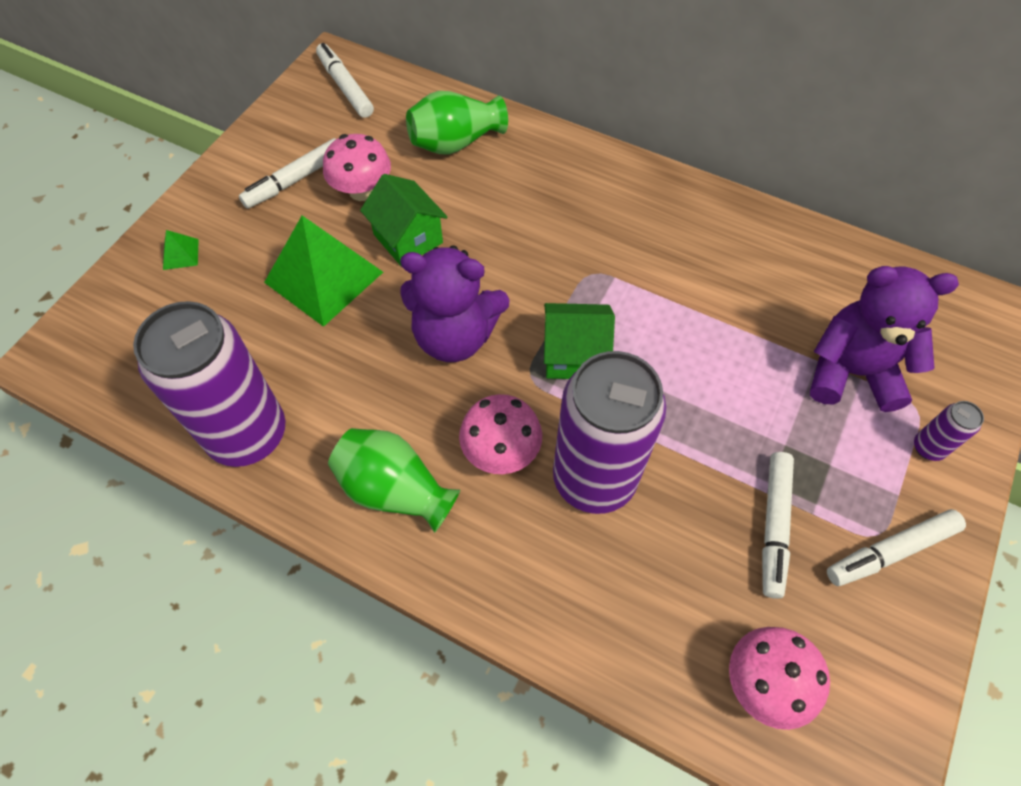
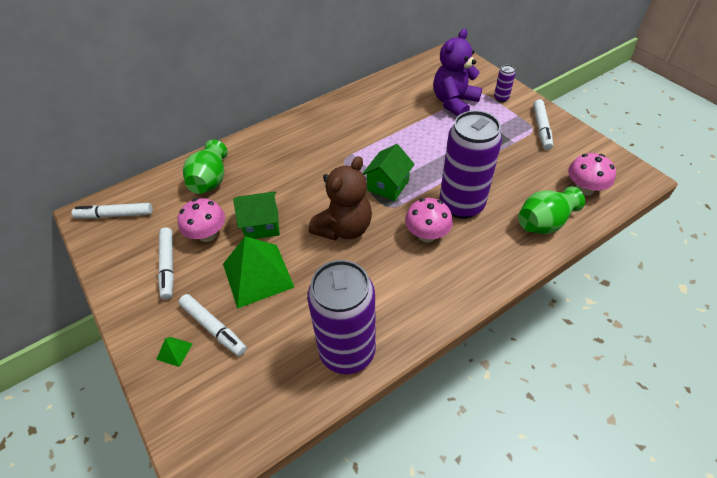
camera: 60 degrees left, 10 degrees down
(394, 489) = (425, 288): green vase -> green vase (544, 223)
(455, 336) = (344, 228): purple teddy bear -> brown teddy bear
(774, 526) = (515, 156): white marker -> white marker (213, 328)

